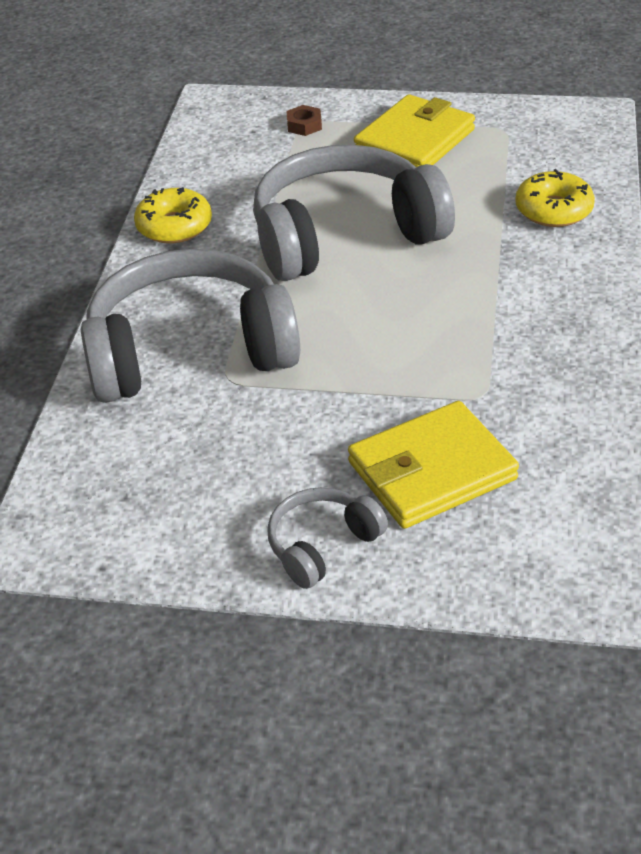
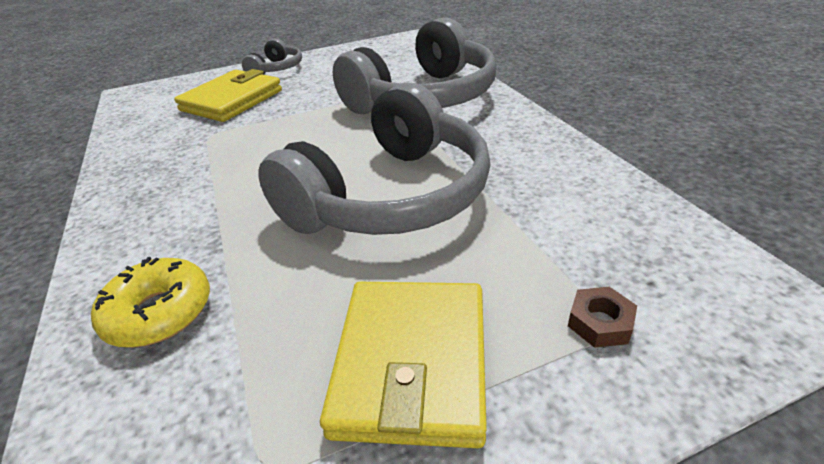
camera: 150 degrees right, 5 degrees down
(174, 226) = (550, 151): yellow donut -> none

